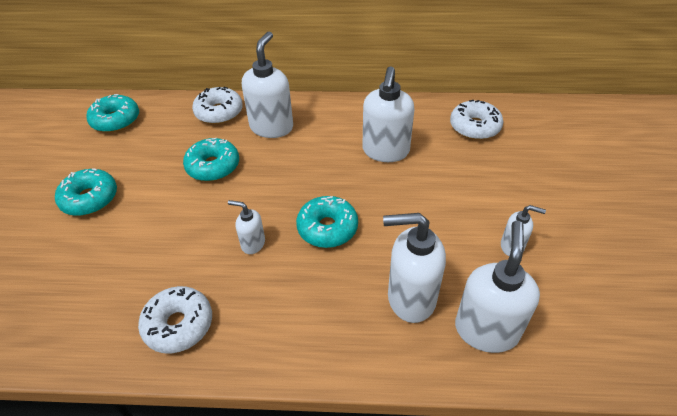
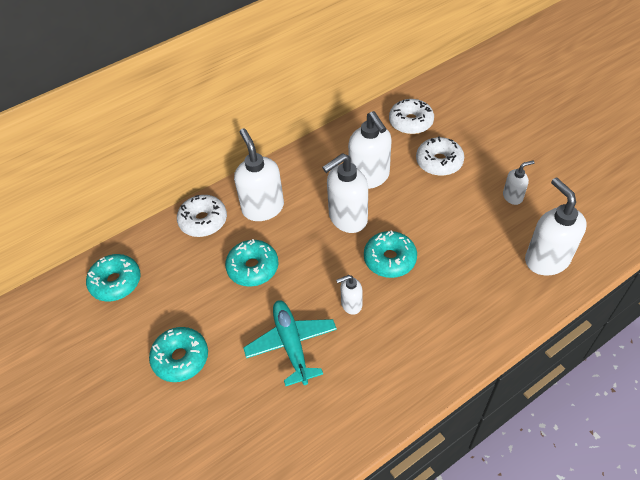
camera: 35 degrees left, 5 degrees up
(172, 243) = (291, 344): none -> turquoise plane
(178, 325) = (364, 392): white donut -> white donut (439, 162)
(410, 298) = (488, 270): white soap dispenser -> white soap dispenser (347, 218)

